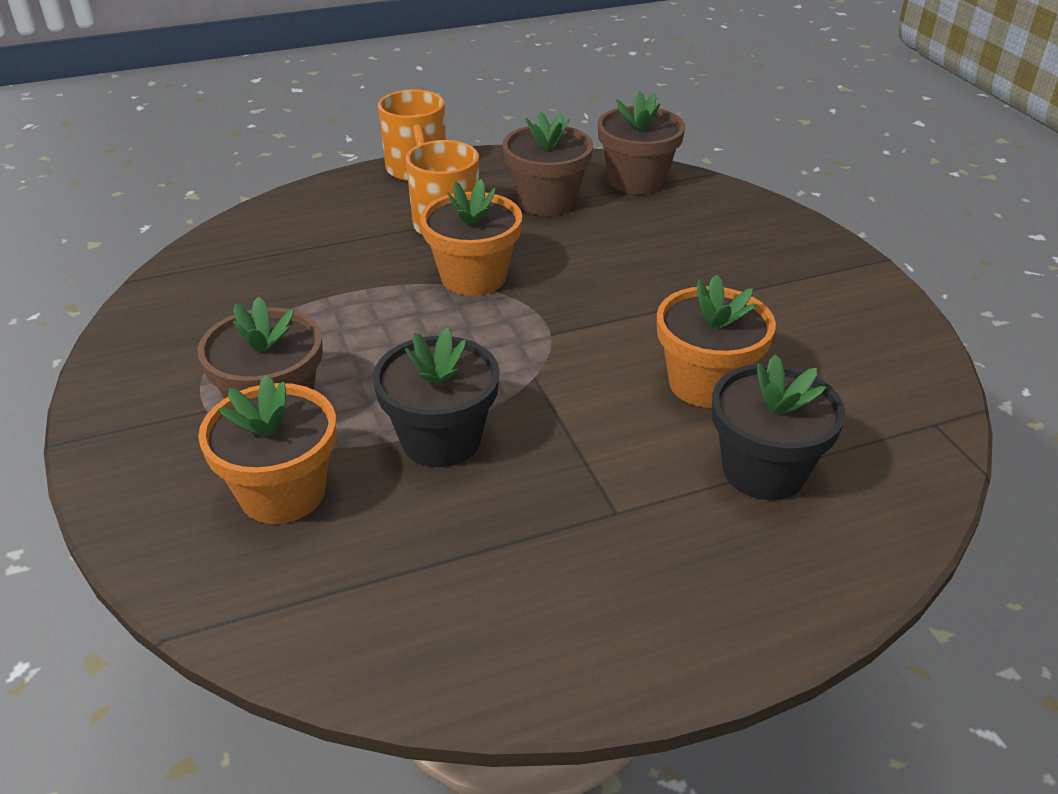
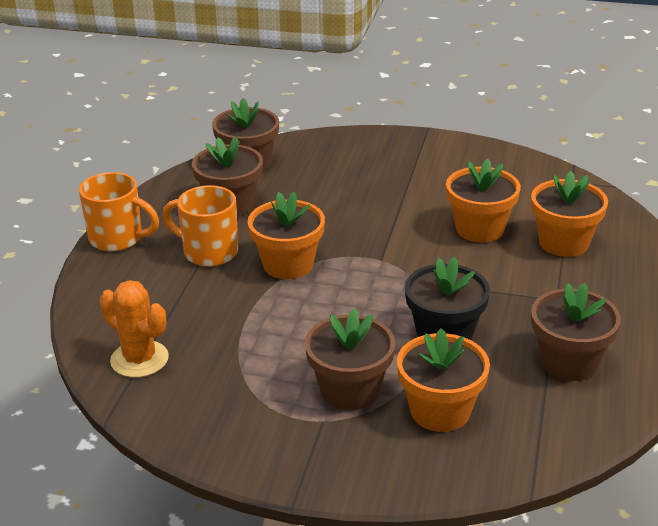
camera: 55 degrees left, 5 degrees down
(231, 260) = (139, 359): none -> orange cactus
(476, 576) = (568, 362): none -> brown flower pot
(763, 470) = (563, 243): black flower pot -> orange flower pot

